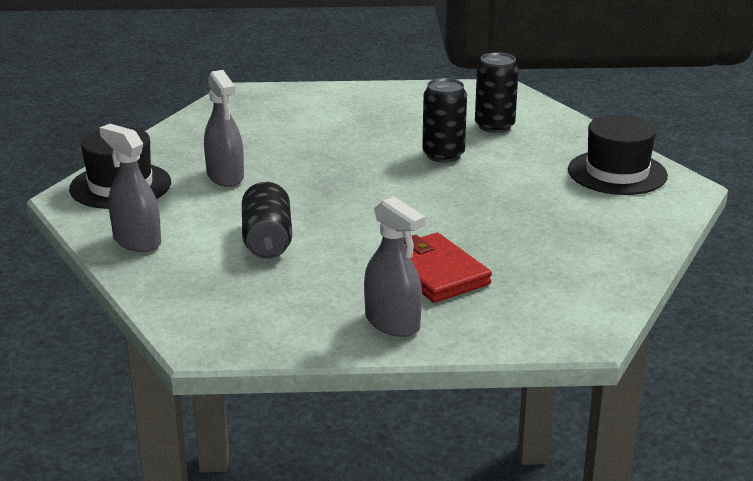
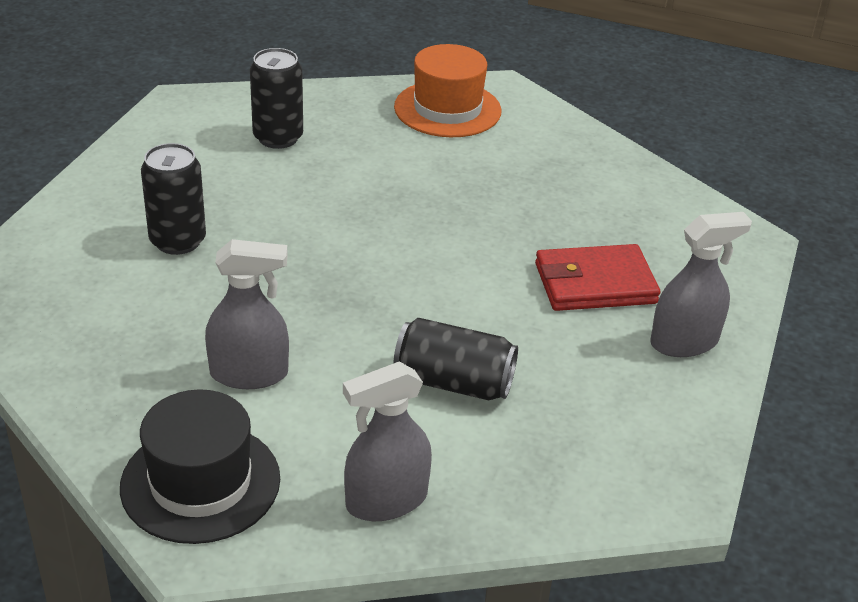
camera: 70 degrees left, 10 degrees up
(443, 155) = (324, 193): black can -> black can (178, 241)
(617, 173) = (447, 109): black hat -> orange hat

